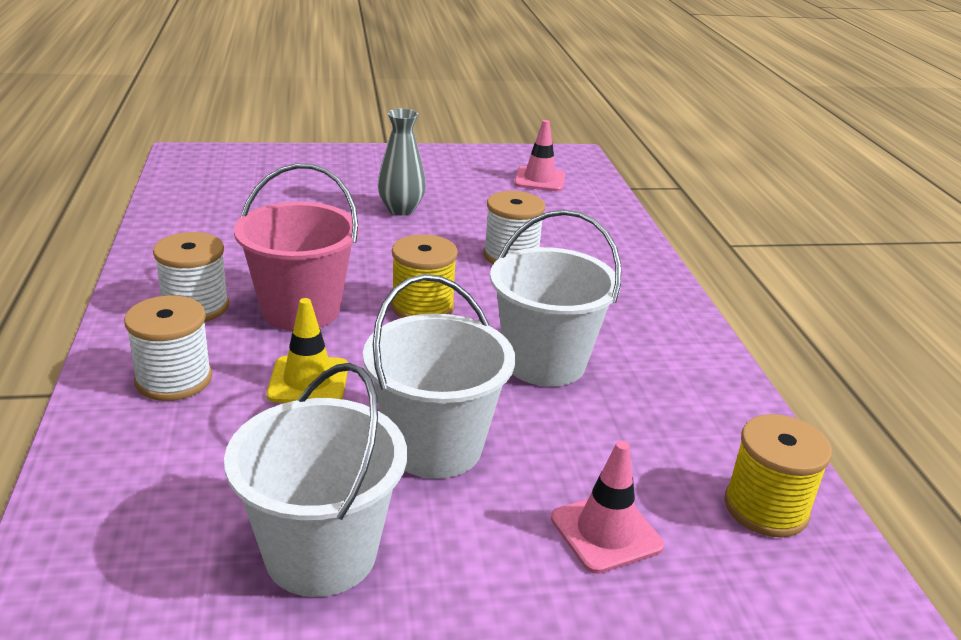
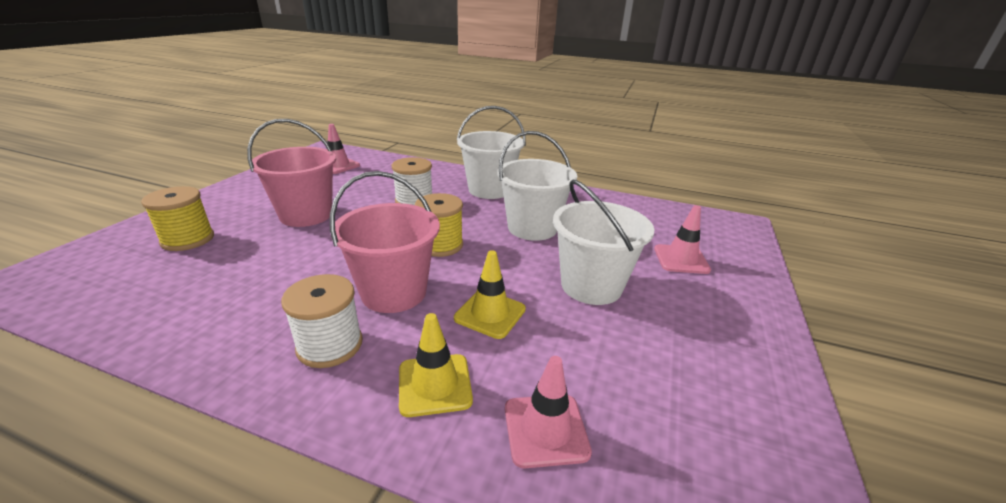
camera: 60 degrees left, 0 degrees up
(144, 463) = (545, 430): none -> pink traffic cone
(174, 379) = (435, 384): white spool -> yellow traffic cone
(321, 553) = (679, 359): white bucket -> white bucket (489, 190)
(401, 209) = (306, 215): grey vase -> pink bucket
(766, 508) = (673, 218): yellow spool -> yellow spool (188, 239)

